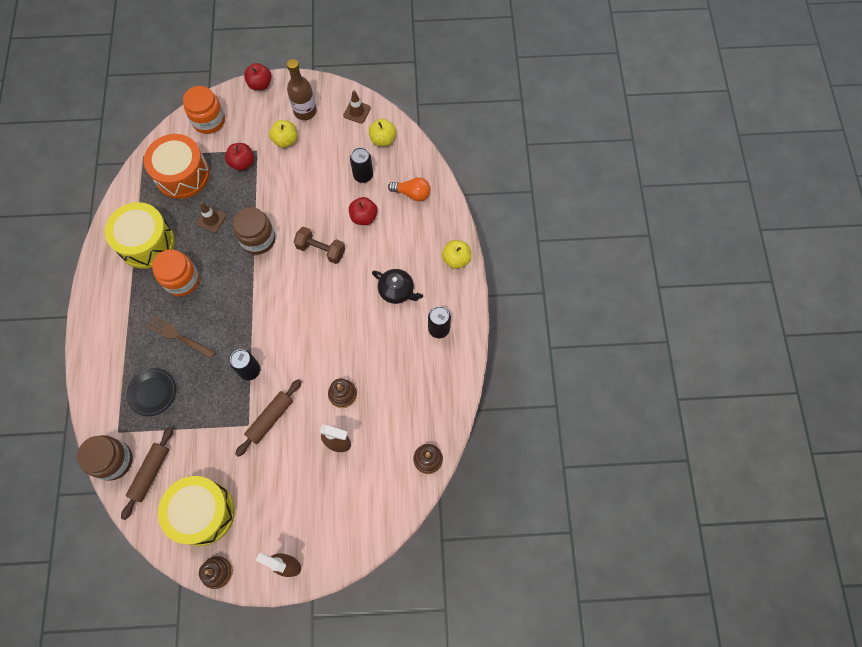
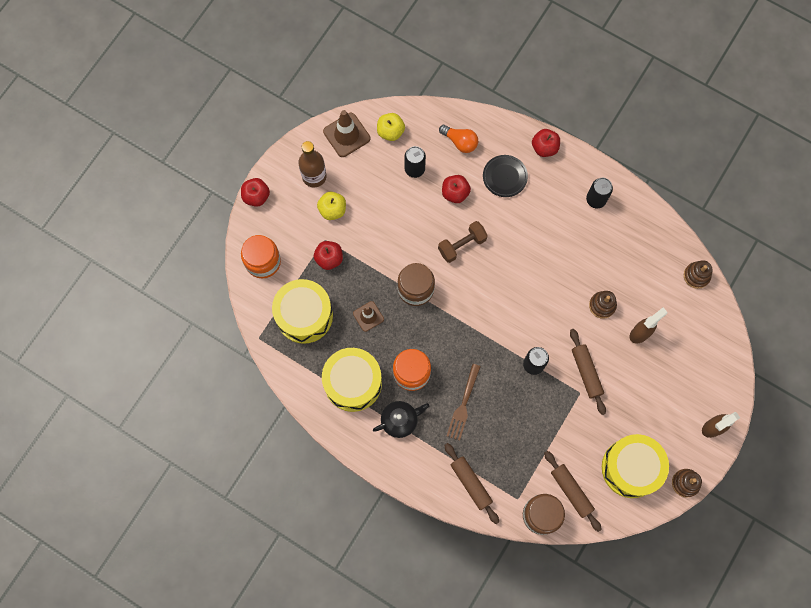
camera: 55 degrees left, 5 degrees up
(110, 385) = (471, 483): none -> brown rolling pin
(152, 393) = (501, 453): black plate -> black plate (504, 177)
(179, 336) = (463, 404): brown fork -> brown fork turned 45 degrees counterclockwise
(182, 175) = (304, 315): orange drum -> yellow drum
(357, 112) = (346, 135): brown traffic cone -> brown traffic cone, size x1.58
(397, 291) = (541, 210): black teapot -> black teapot (400, 420)
(412, 193) = (460, 142): orange light bulb -> orange light bulb turned 75 degrees clockwise
(456, 259) = (544, 148): yellow apple -> red apple

